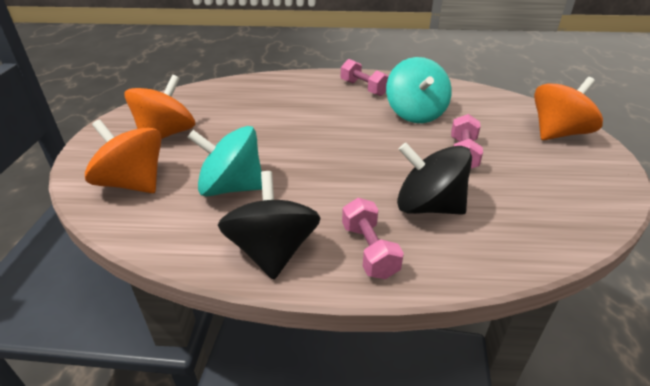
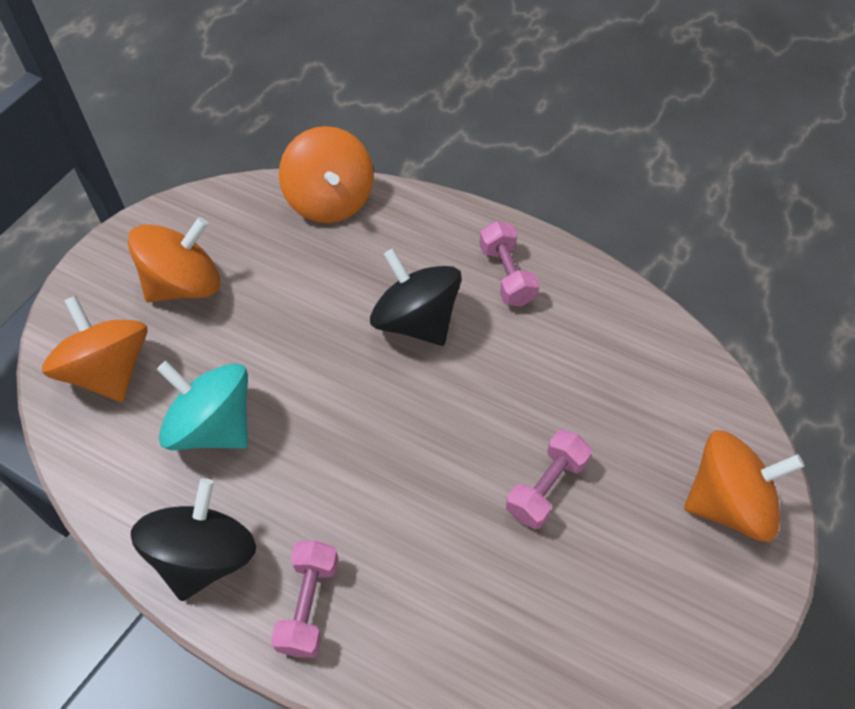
camera: 25 degrees right, 20 degrees up
(239, 85) = (330, 200): none -> orange spinning top
(415, 113) = (543, 369): turquoise spinning top -> none
(428, 206) = (426, 565): black spinning top -> black spinning top (416, 320)

